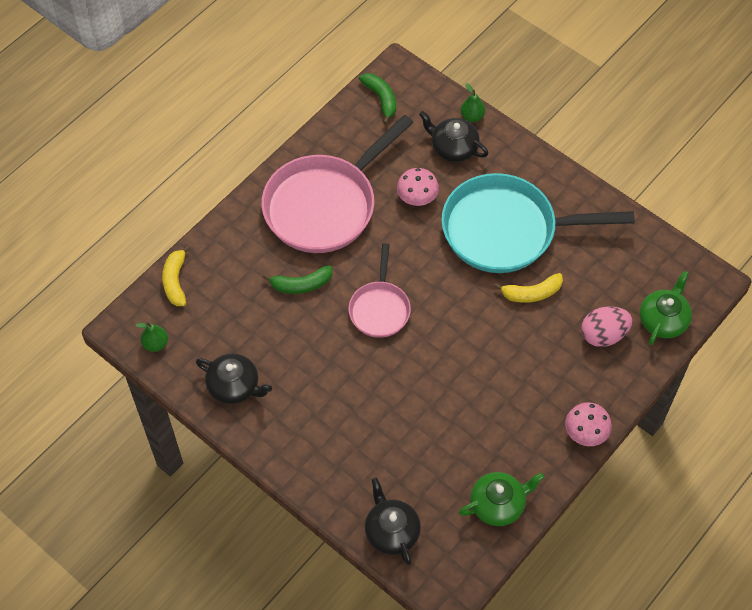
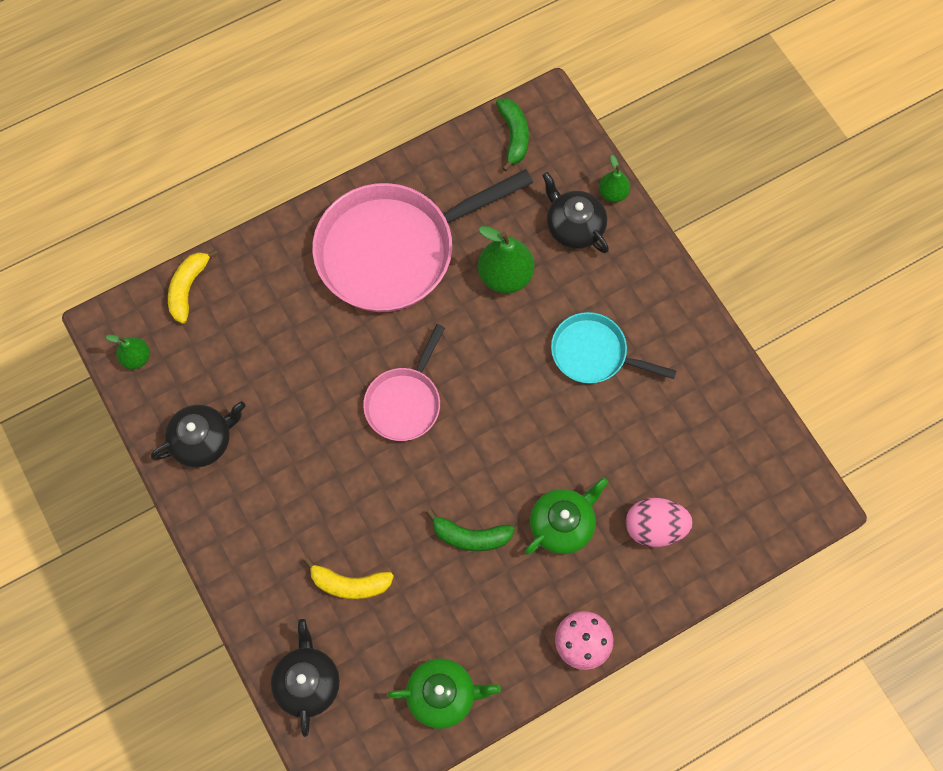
camera: 20 degrees right, 10 degrees up
(234, 386) = (203, 440): black teapot -> black teapot turned 75 degrees counterclockwise
(301, 285) = (327, 341): green banana -> green banana (470, 536)
(417, 197) = (505, 276): pink mushroom -> green pear
(506, 230) = (593, 353): turquoise pan -> turquoise pan, size x0.53
(531, 293) = (591, 444): yellow banana -> yellow banana (350, 584)
(663, 320) = (735, 534): green teapot -> green teapot (562, 524)

